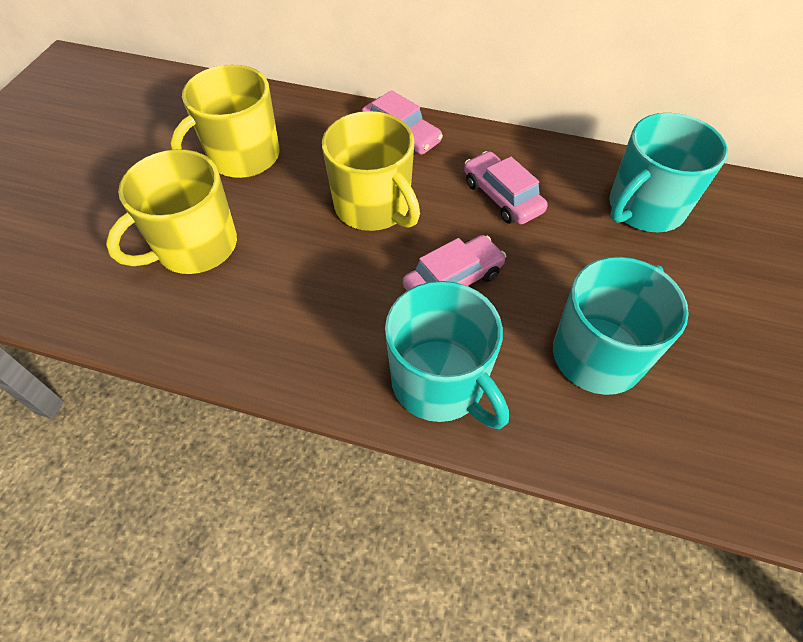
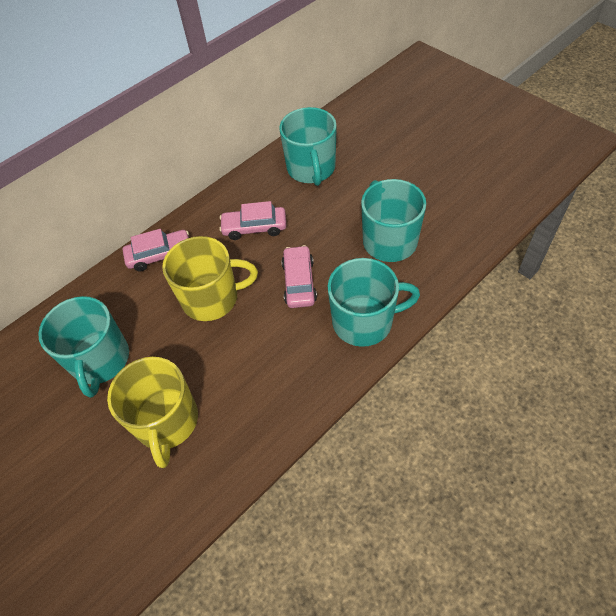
camera: 55 degrees left, 0 degrees up
(242, 157) = (100, 360): yellow mug -> turquoise mug

